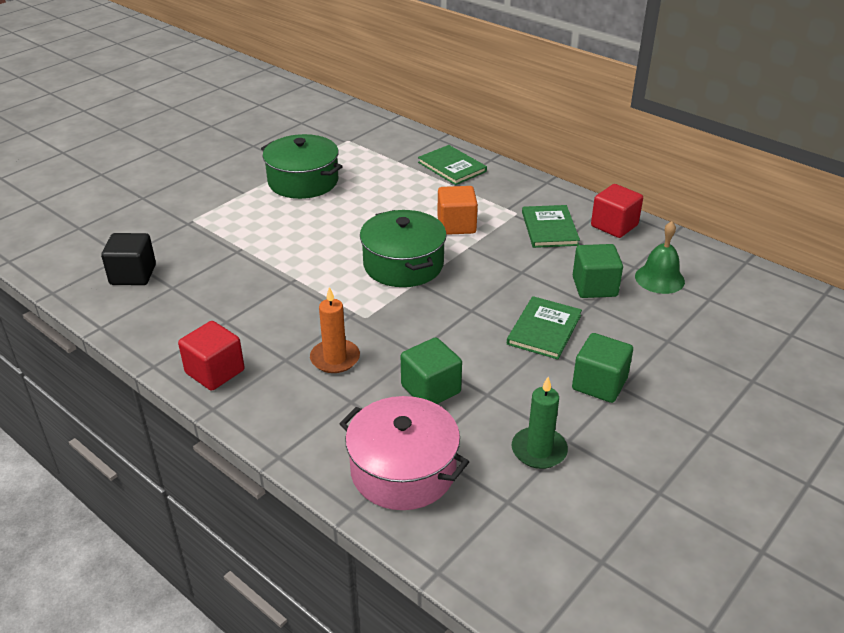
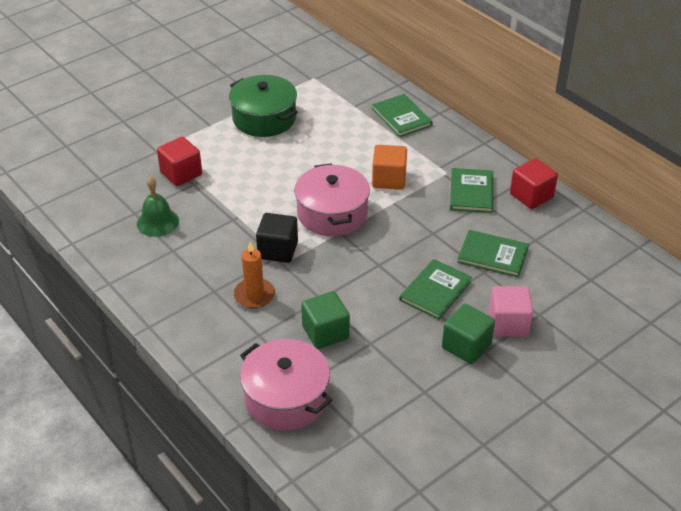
camera: 10 degrees right, 5 degrees up
(133, 275) = (104, 197): black cube -> black cube (278, 250)
(215, 372) = (156, 294): red cube -> red cube (181, 173)
(403, 264) = (332, 213): green pot -> pink pot
(539, 450) = (398, 396): green candle -> none
(594, 287) = (492, 255): green cube -> green book
(638, 354) = (508, 324): none -> pink cube
(659, 278) = (553, 254): green bell -> green bell (157, 222)

